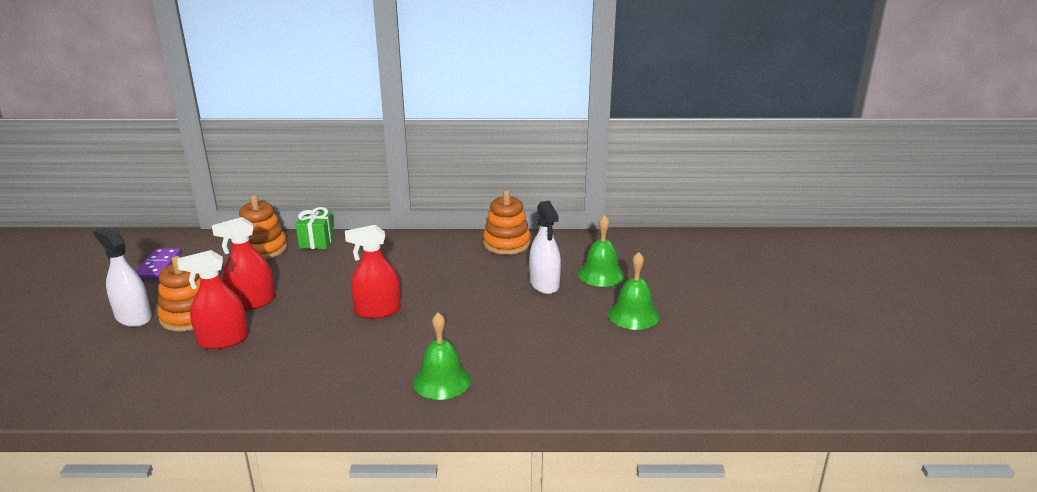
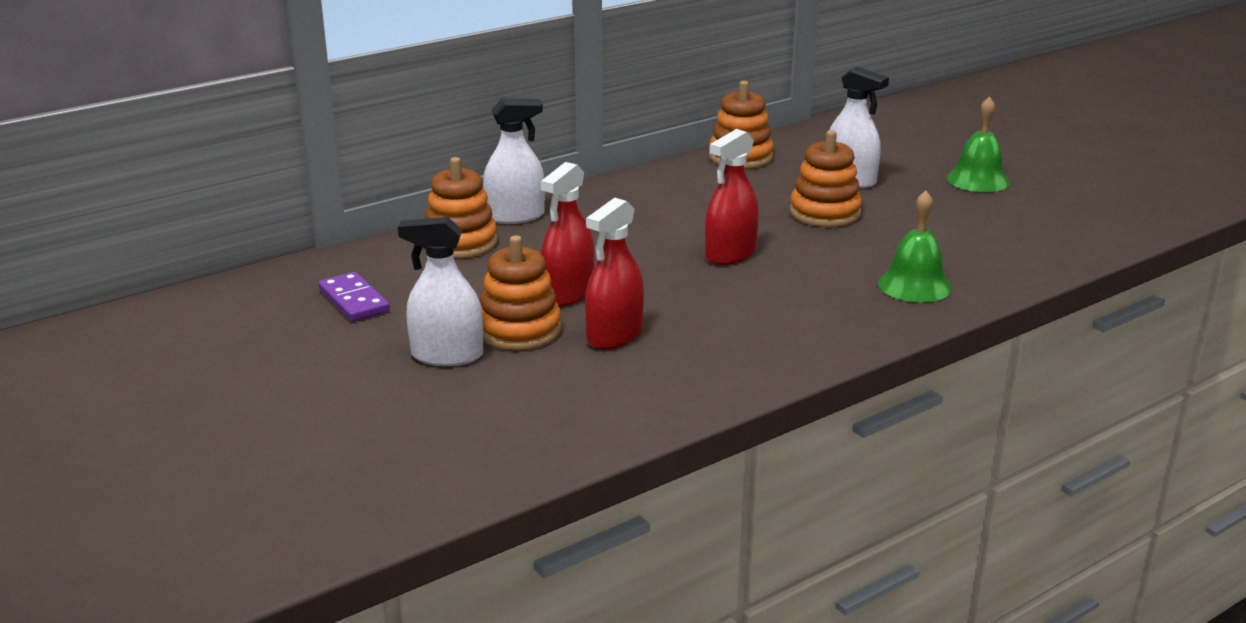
camera: 35 degrees left, 0 degrees up
(317, 242) = (515, 216): green gift -> white spray bottle
(485, 303) = (825, 213): none -> orange stacking toy
(601, 274) = (886, 156): green bell -> none

